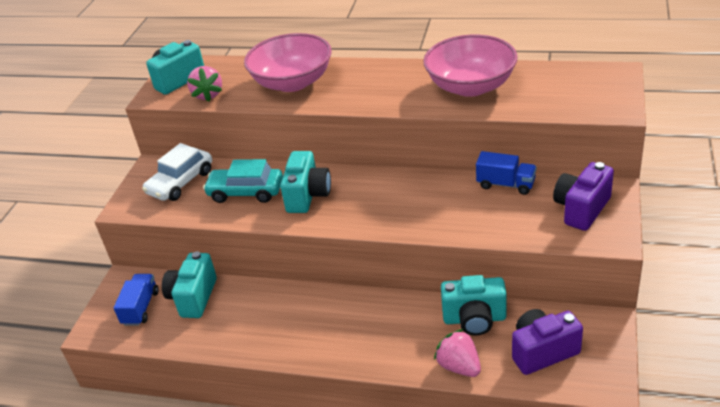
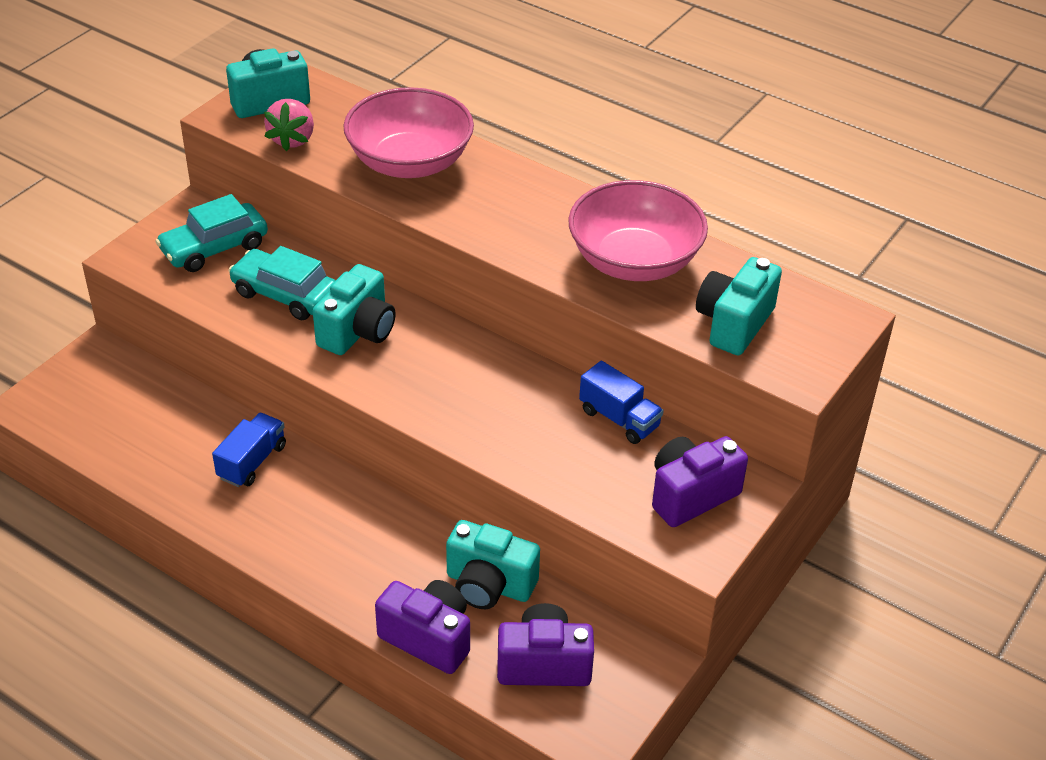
camera: 15 degrees right, 5 degrees up
(141, 308) = (97, 398): blue truck -> blue truck (252, 462)
(181, 182) = (214, 248): white car -> turquoise car
(193, 297) = (166, 410): turquoise camera -> turquoise camera (734, 324)
(459, 366) = (428, 638): pink strawberry -> purple camera

